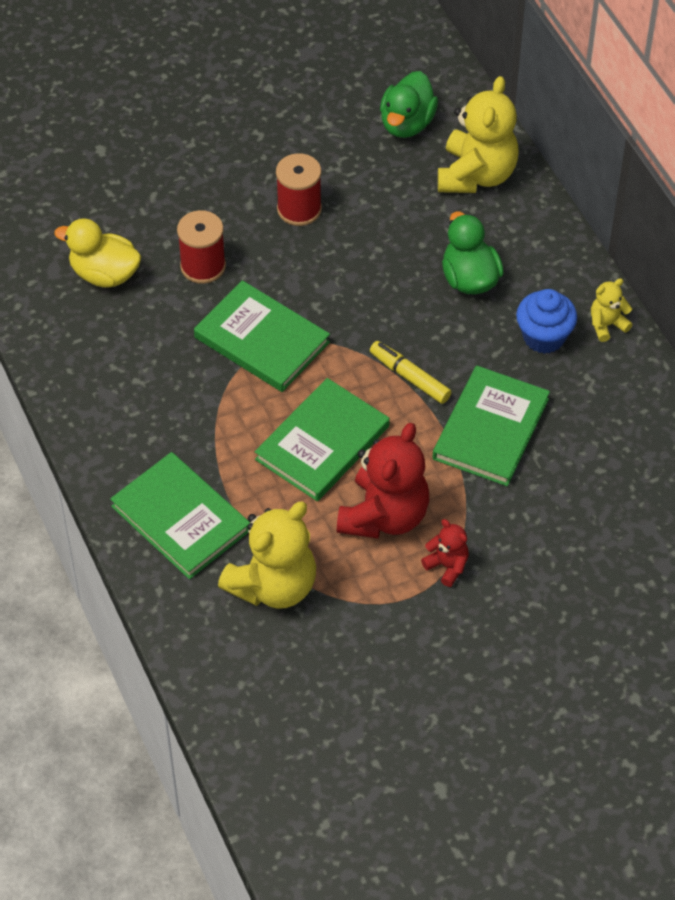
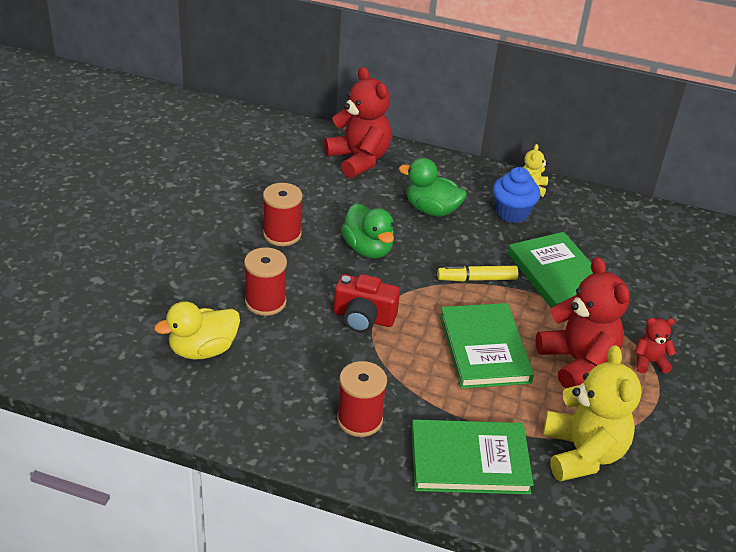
camera: 50 degrees left, 15 degrees down
(144, 422) = (359, 420): none -> red spool
(261, 340) = (363, 318): green book -> red camera
(407, 123) = (283, 157): green duck -> green duck (368, 249)
(476, 175) = (359, 160): yellow teddy bear -> red teddy bear

